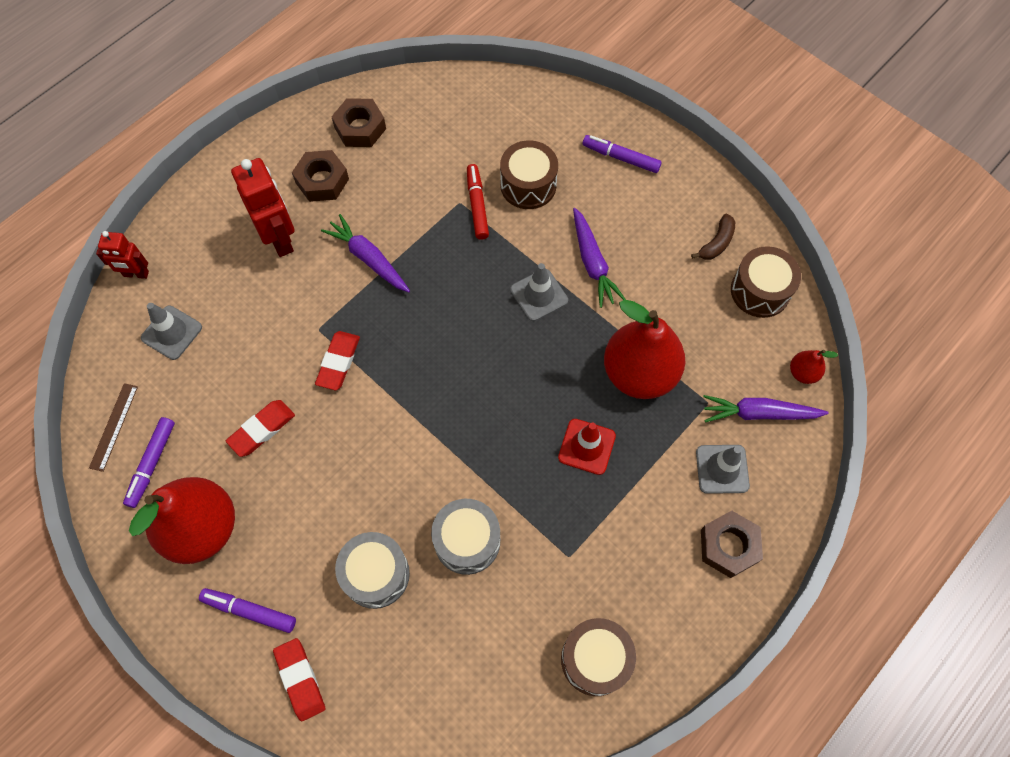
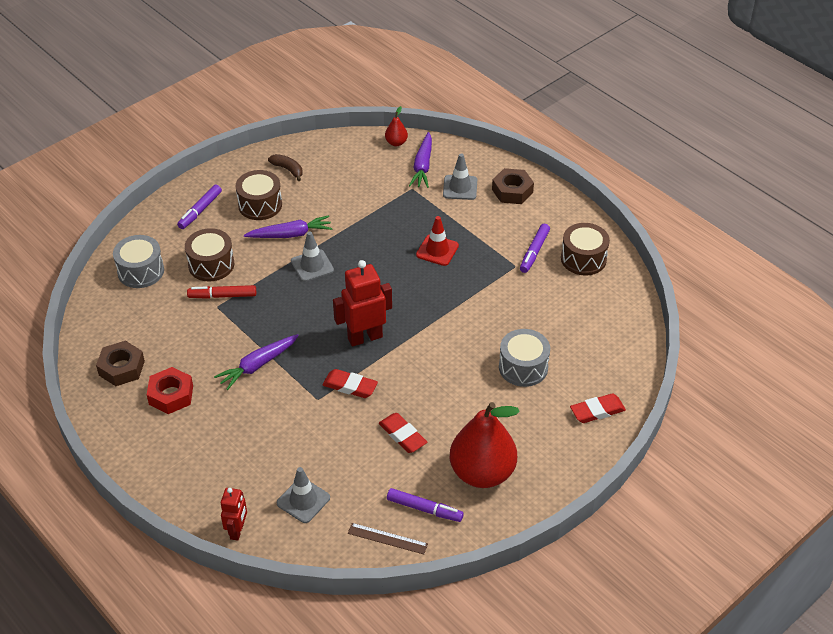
camera: 85 degrees left, 20 degrees down
(249, 611) = (548, 441): purple marker -> purple marker (534, 252)
(280, 239) = (224, 425): red robot -> red robot (365, 337)
(322, 181) = (171, 395): brown nut -> red nut
(467, 541) = (501, 317): grey drum -> grey drum (141, 271)
(639, 373) = (385, 219): red pear -> none
(760, 291) = (331, 154): brown drum -> brown drum (260, 205)

